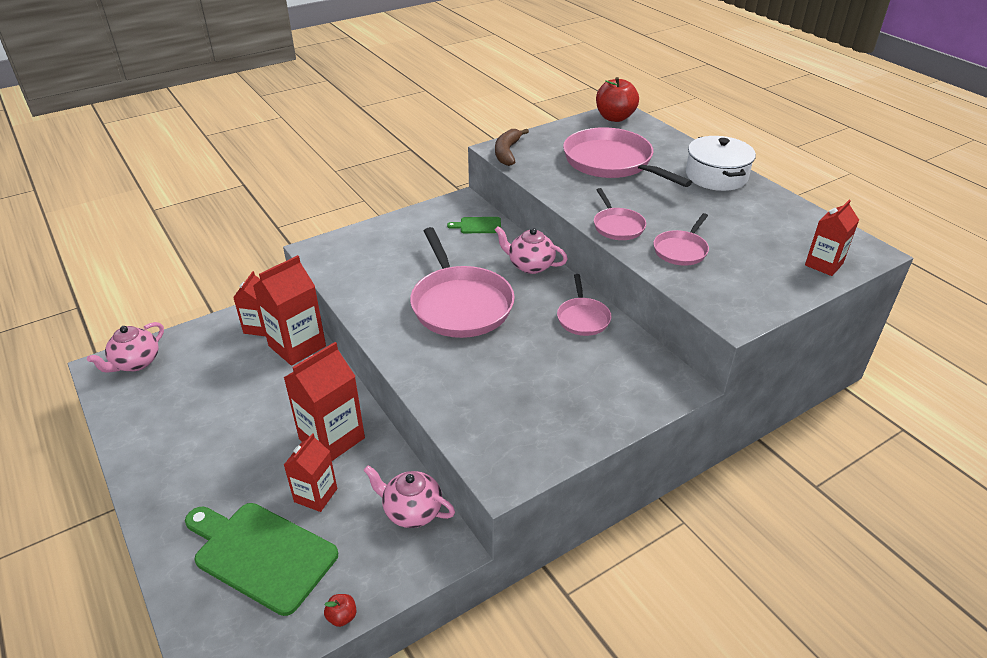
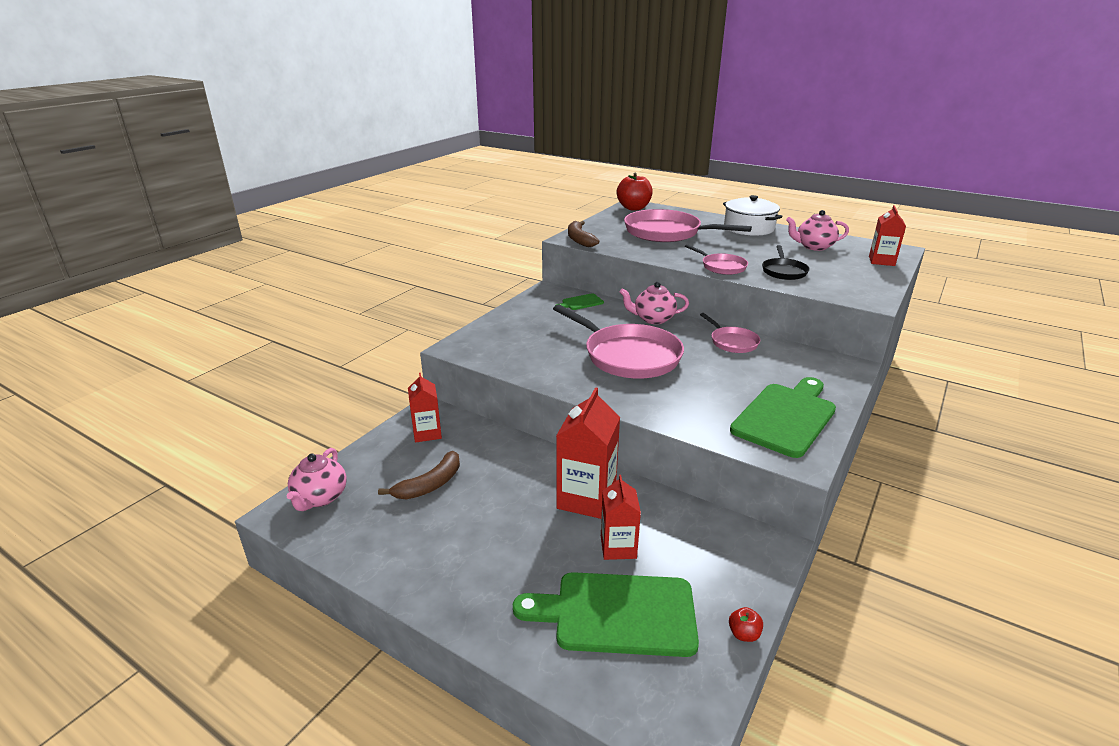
camera: 25 degrees left, 10 degrees down
(222, 379) = (430, 484): none -> brown banana
(297, 346) = (479, 438): red carton -> none
(411, 511) = (714, 529): pink teapot -> pink teapot (813, 247)
(541, 425) = (786, 417): none -> green cutting board
(681, 250) = (783, 271): pink pan -> black pan

